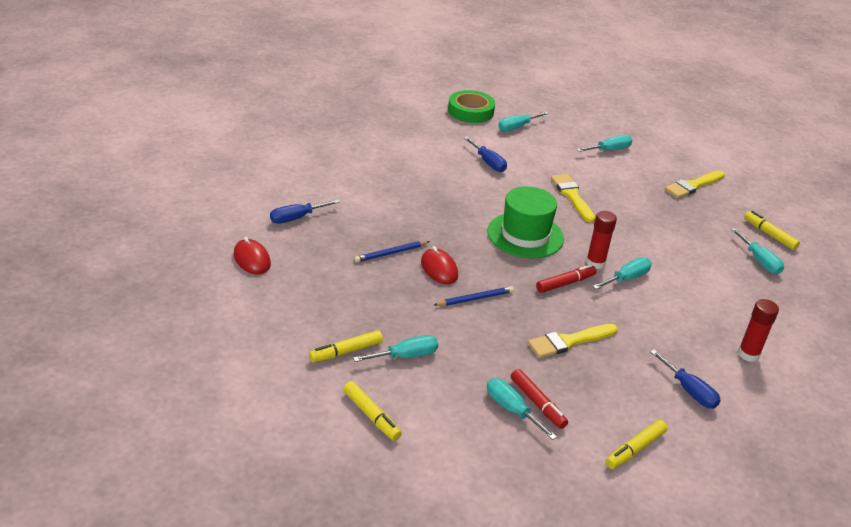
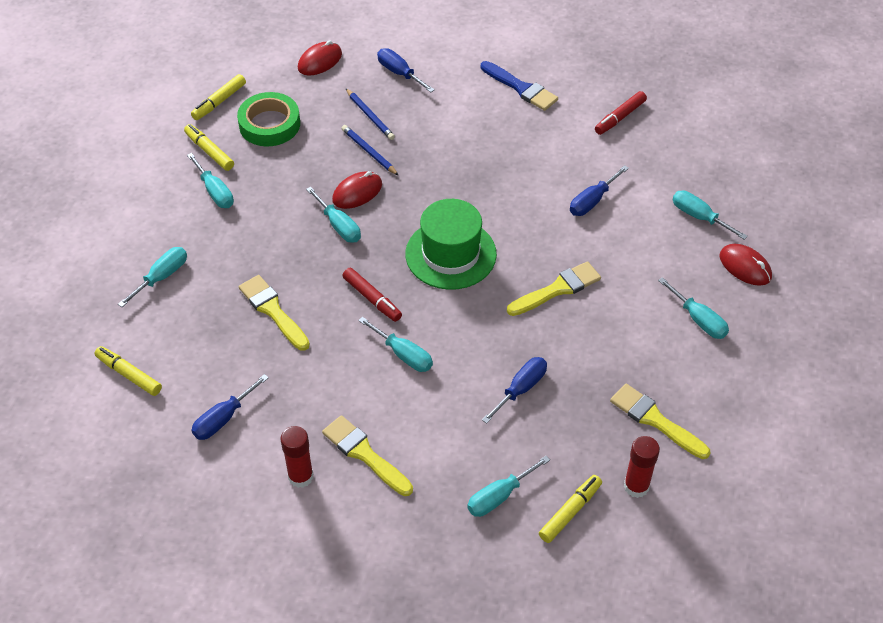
camera: 80 degrees right, 15 degrees up
(350, 164) = (521, 88): none -> blue brush
(371, 416) = (132, 184): yellow marker -> yellow marker (219, 102)
(470, 111) = (712, 166): green tape -> green tape (269, 124)
(475, 299) = (317, 228): blue pencil -> blue pencil (370, 116)
(476, 286) = (339, 226): none -> turquoise screwdriver
(537, 403) = (174, 295): red marker -> red marker (619, 117)
(566, 123) = (745, 266): none -> red mouse
(595, 263) = (422, 323): red glue stick -> red glue stick (636, 486)
(664, 231) = (521, 389): none -> blue screwdriver
(725, 316) = (364, 454): none -> yellow brush

